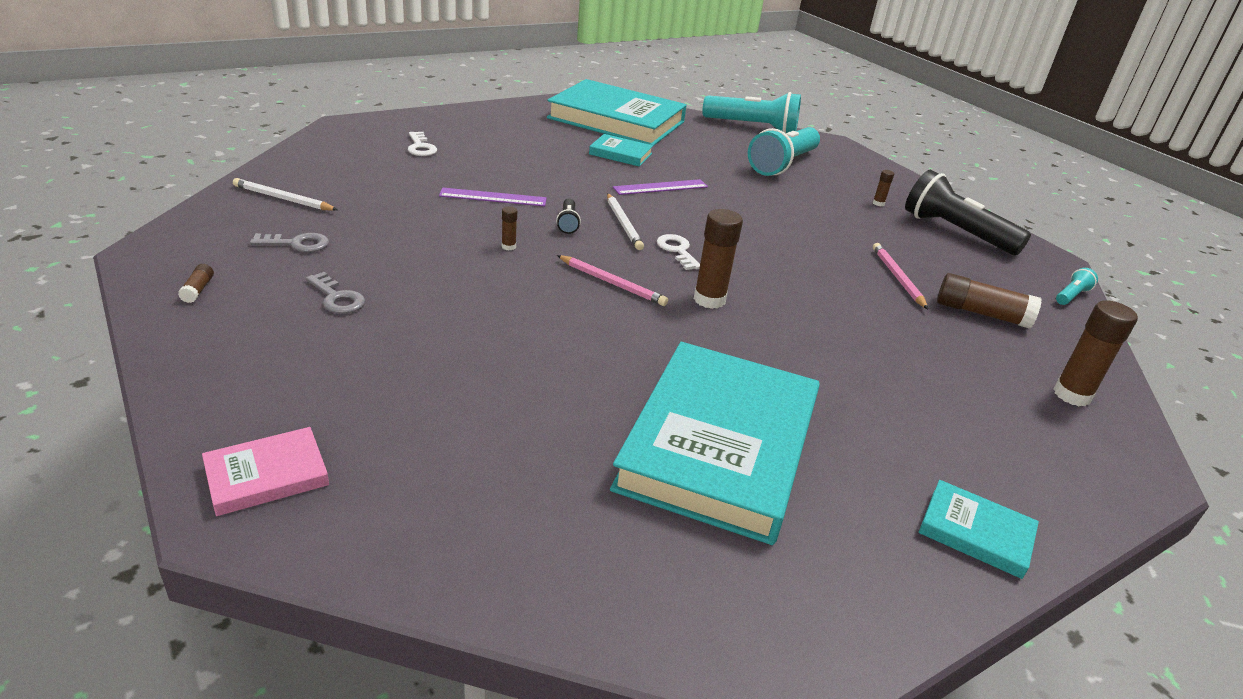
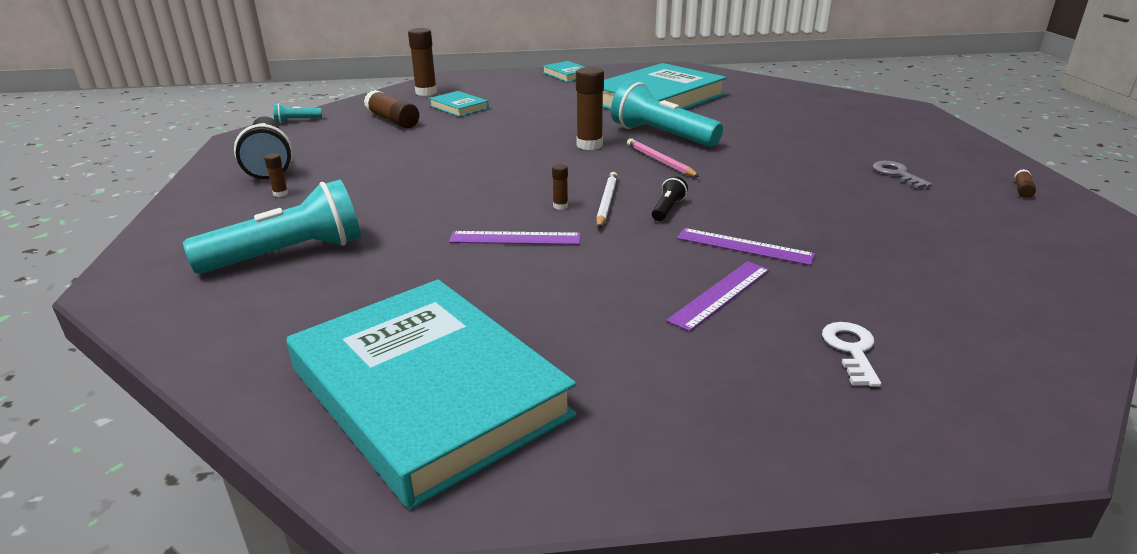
camera: 150 degrees left, 5 degrees down
(267, 475) = (897, 113): pink book -> none
(283, 199) = (1018, 271): white pencil -> none
(297, 244) = (961, 217): grey key -> none
(500, 166) = (720, 294): none -> purple ruler
(508, 247) = (741, 194): brown glue stick -> brown glue stick (560, 206)
(620, 154) = (512, 299): turquoise book -> turquoise book (459, 107)
(677, 250) = (576, 176): white key -> none
(753, 127) = (180, 339): turquoise flashlight -> turquoise flashlight (661, 135)
(897, 278) = (409, 141): pink pencil -> none

